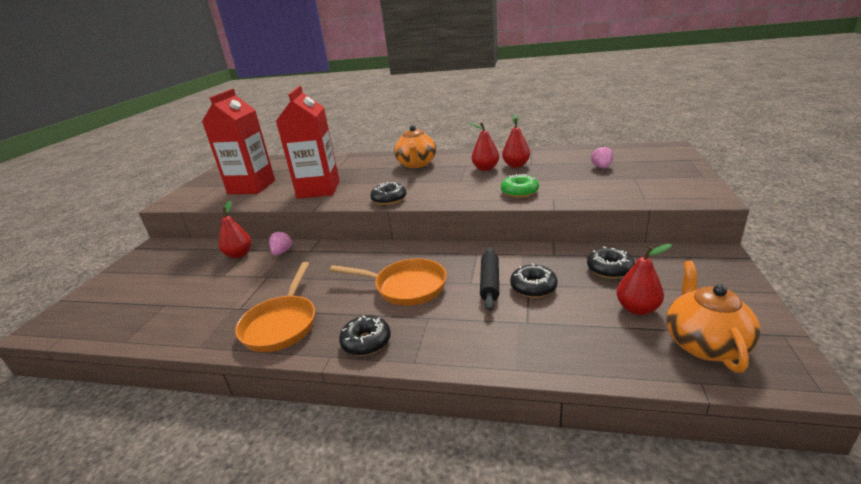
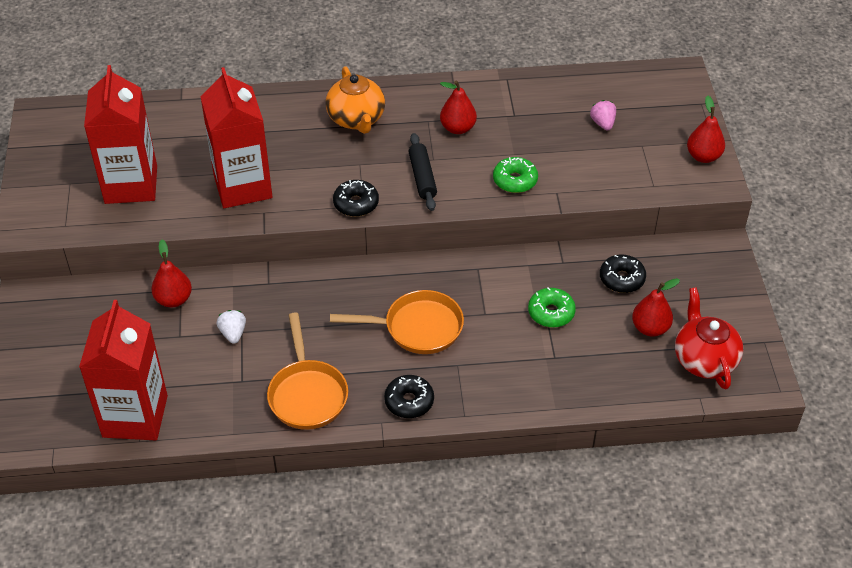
camera: 20 degrees left, 20 degrees up
(140, 323) = (135, 416): none -> red carton
(260, 277) = (233, 333): none -> white strawberry
(282, 252) = (232, 290): pink strawberry -> none
(490, 283) = (505, 312): black rolling pin -> black rolling pin (422, 177)
(516, 165) = (496, 119): red pear -> red pear (703, 156)
(533, 287) = (551, 313): black donut -> green donut
(704, 343) = (704, 359): orange teapot -> red teapot

